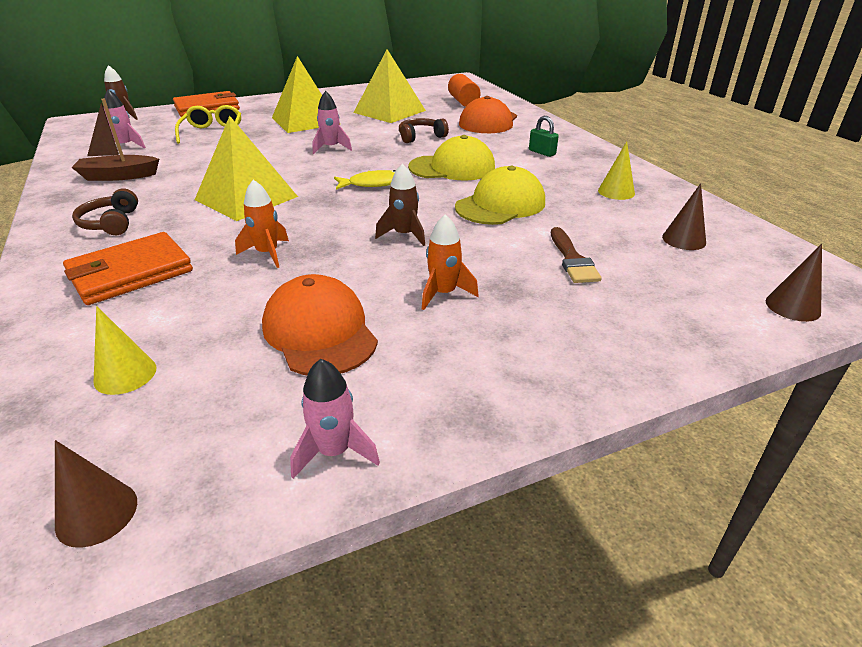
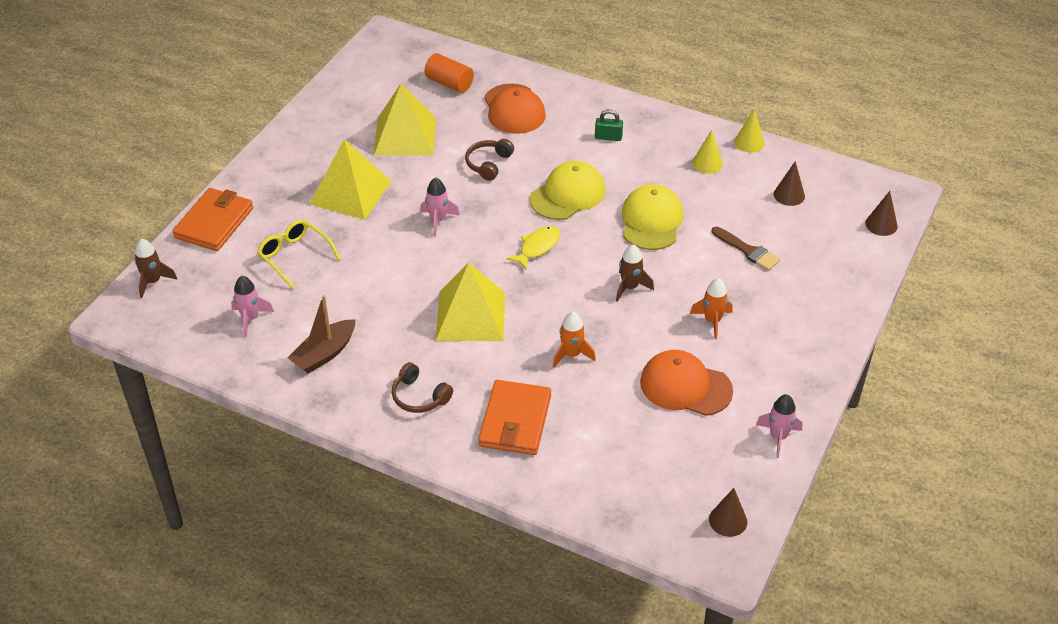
camera: 40 degrees left, 10 degrees up
(125, 374) = (632, 471): yellow cone -> yellow cone (749, 142)

